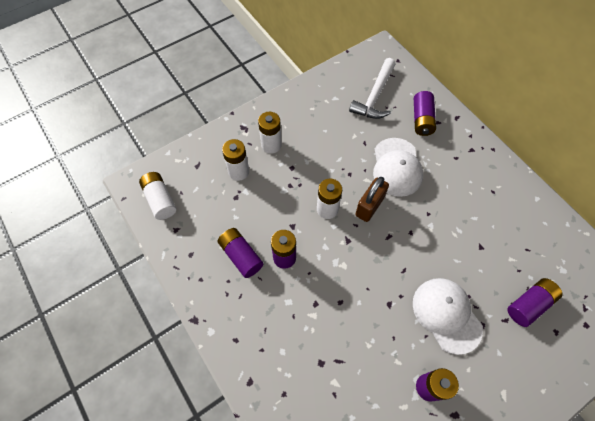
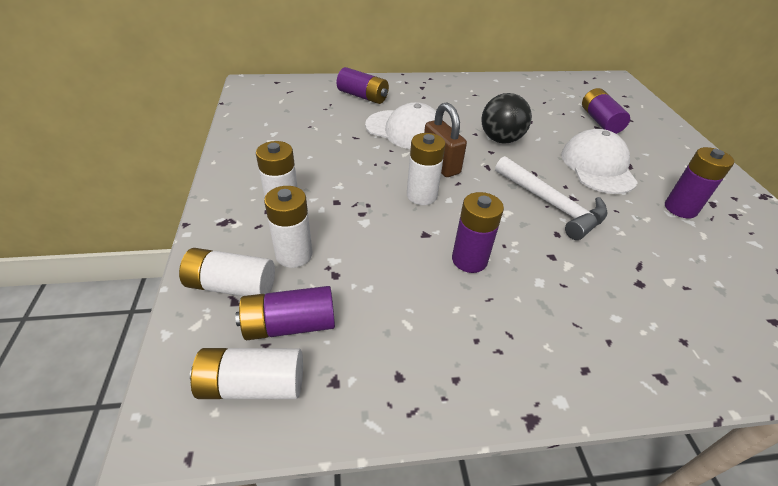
camera: 65 degrees left, 20 degrees down
(205, 159) = (231, 286): none -> white battery
(241, 256) = (441, 306): purple battery -> purple battery (290, 325)
(375, 96) = (303, 109): white hammer -> white hammer (551, 204)
(433, 233) = (500, 139): none -> black ball
(446, 315) = (597, 166): white cap -> white cap turned 90 degrees clockwise

